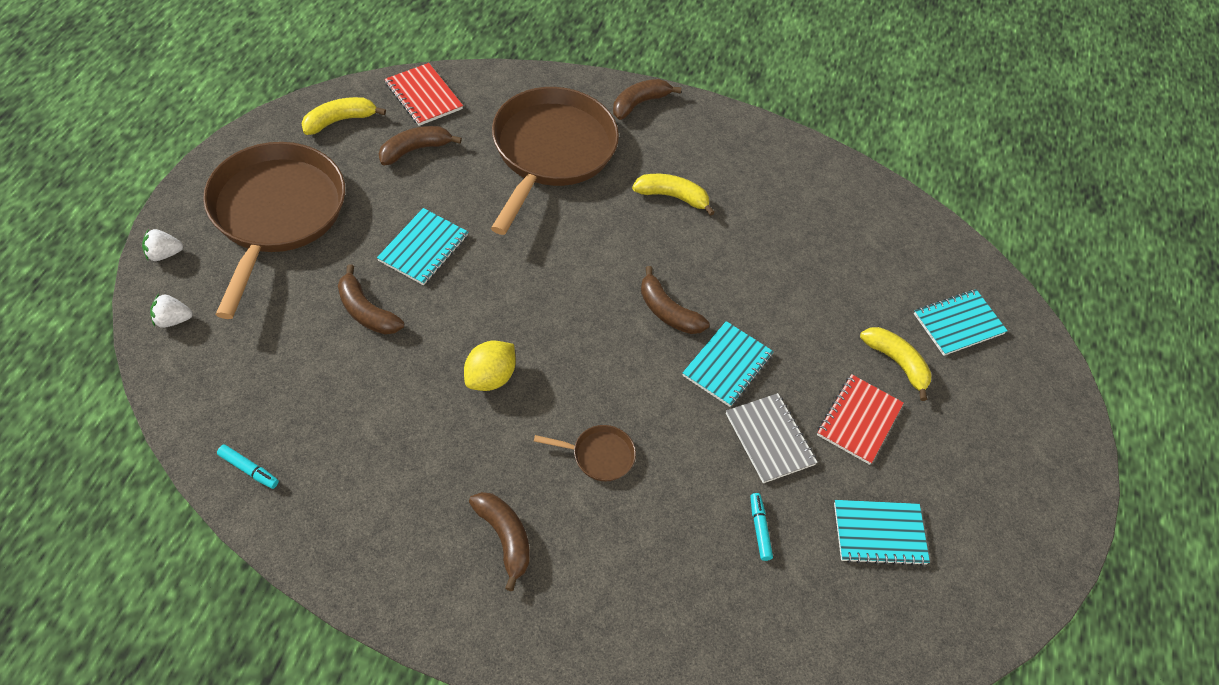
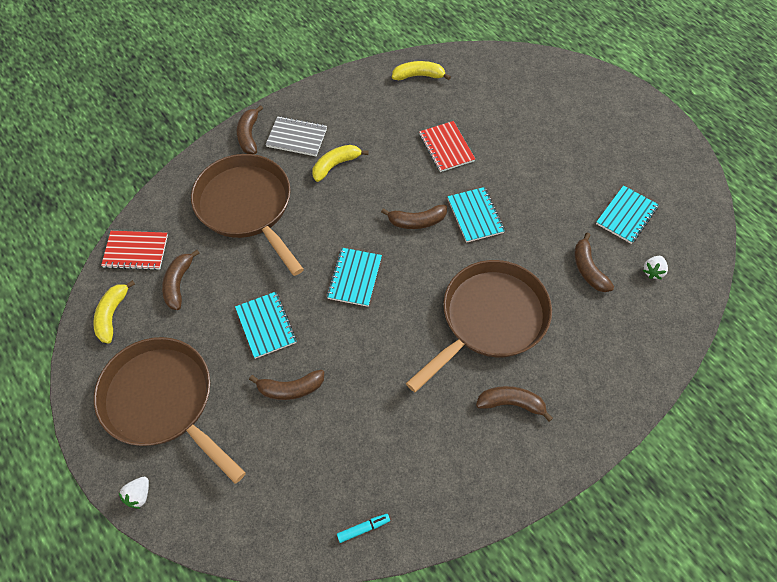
camera: 45 degrees left, 5 degrees up
(172, 320) = (203, 518): white strawberry -> white strawberry (653, 271)
(490, 377) = (394, 345): yellow lemon -> none
(599, 455) = (489, 319): brown pan -> brown pan, size x2.47
(759, 529) = (588, 269): turquoise marker -> brown banana
(769, 439) = (537, 227): grey notebook -> grey notebook (297, 138)
(859, 420) = (554, 177): red notebook -> red notebook (446, 148)
(896, 363) = (530, 136): yellow banana -> yellow banana (418, 76)
(958, 324) = (526, 91): turquoise notebook -> turquoise notebook (354, 278)

